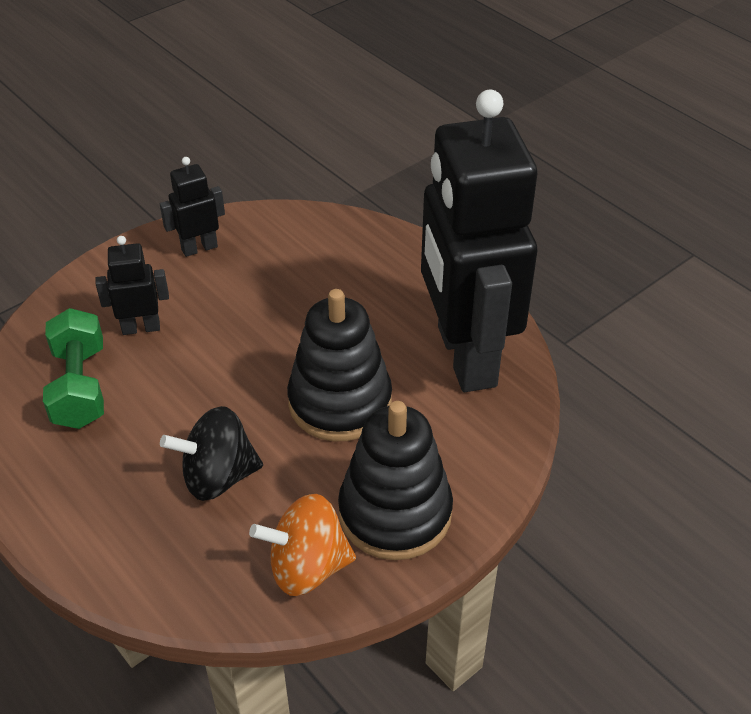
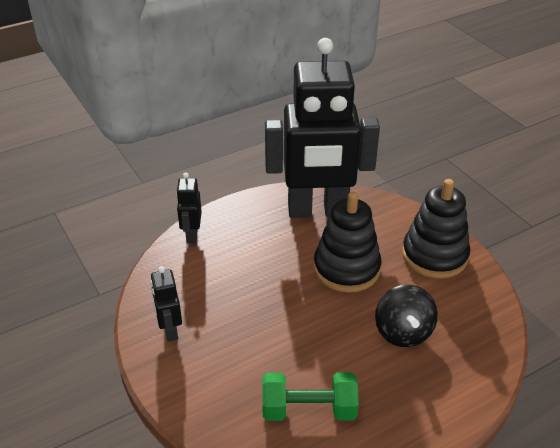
camera: 80 degrees left, 5 degrees down
(141, 328) = (252, 370): black robot -> black robot (191, 235)
(307, 567) = (472, 296): orange spinning top -> none

